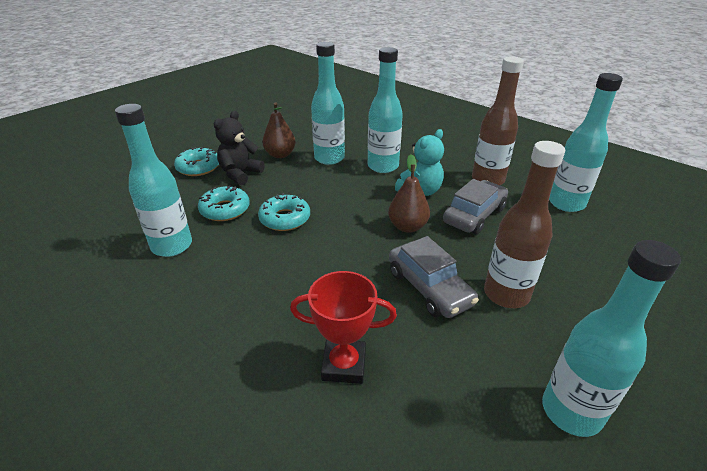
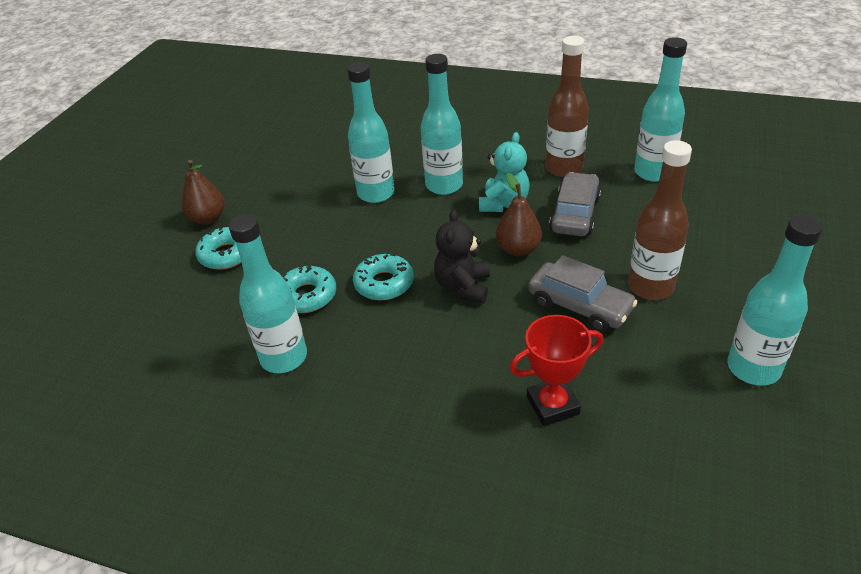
camera: 20 degrees left, 5 degrees up
(240, 174) = (286, 246): black teddy bear -> black teddy bear (463, 287)
(280, 155) = (314, 206): brown pear -> brown pear (208, 218)

